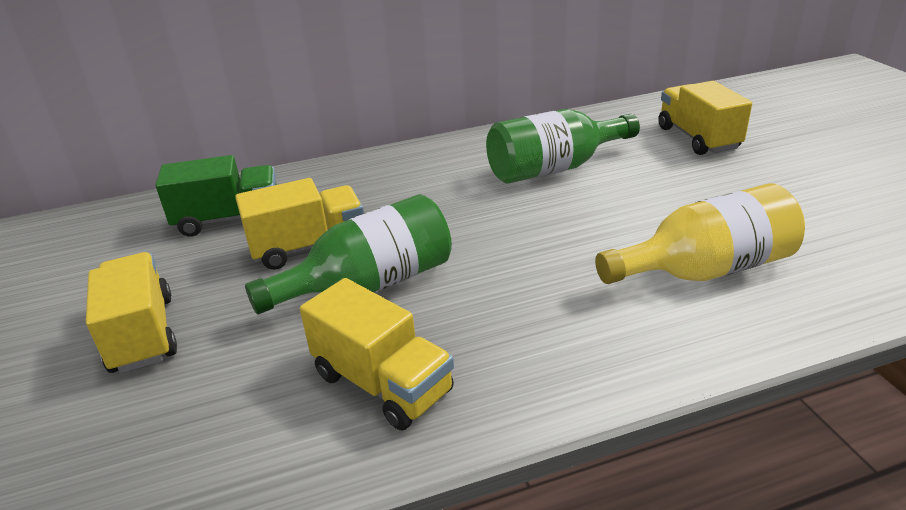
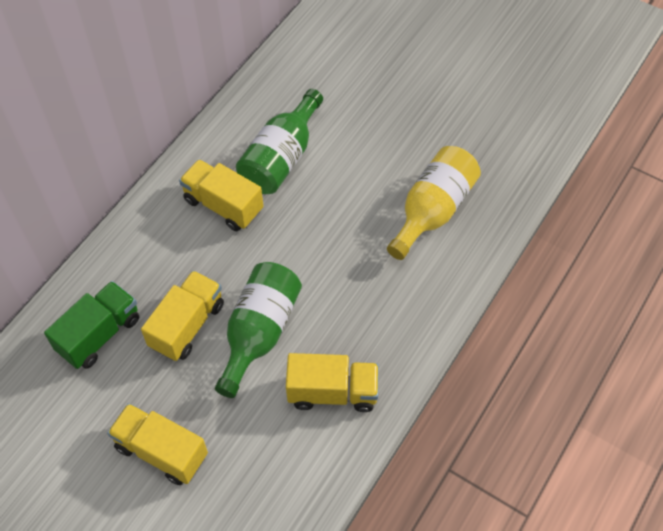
camera: 40 degrees left, 25 degrees up
(697, 138) = (351, 74): yellow truck -> yellow truck (223, 205)

